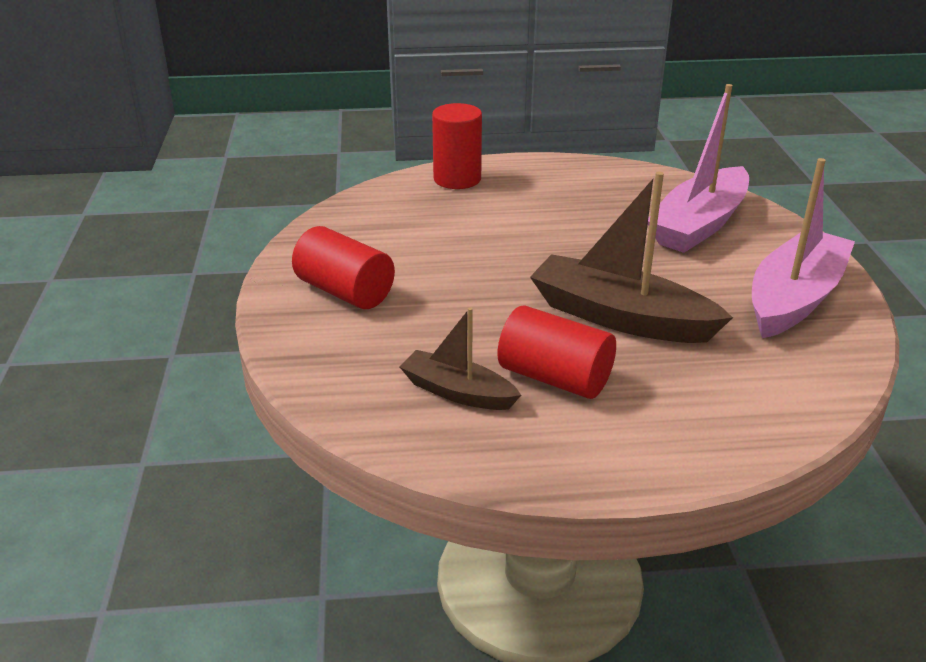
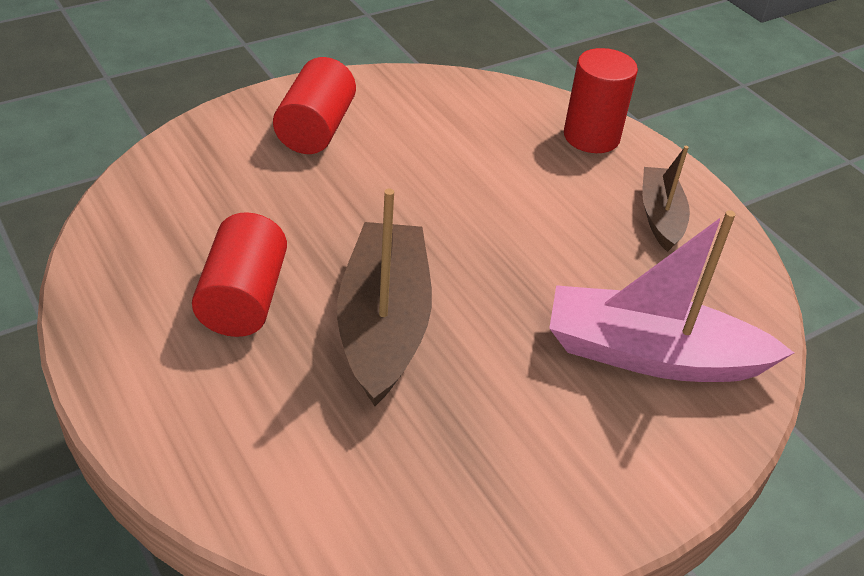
camera: 60 degrees right, 10 degrees up
(457, 392) = (189, 240): brown boat -> brown boat (660, 216)
(794, 298) = (528, 478): pink boat -> none

